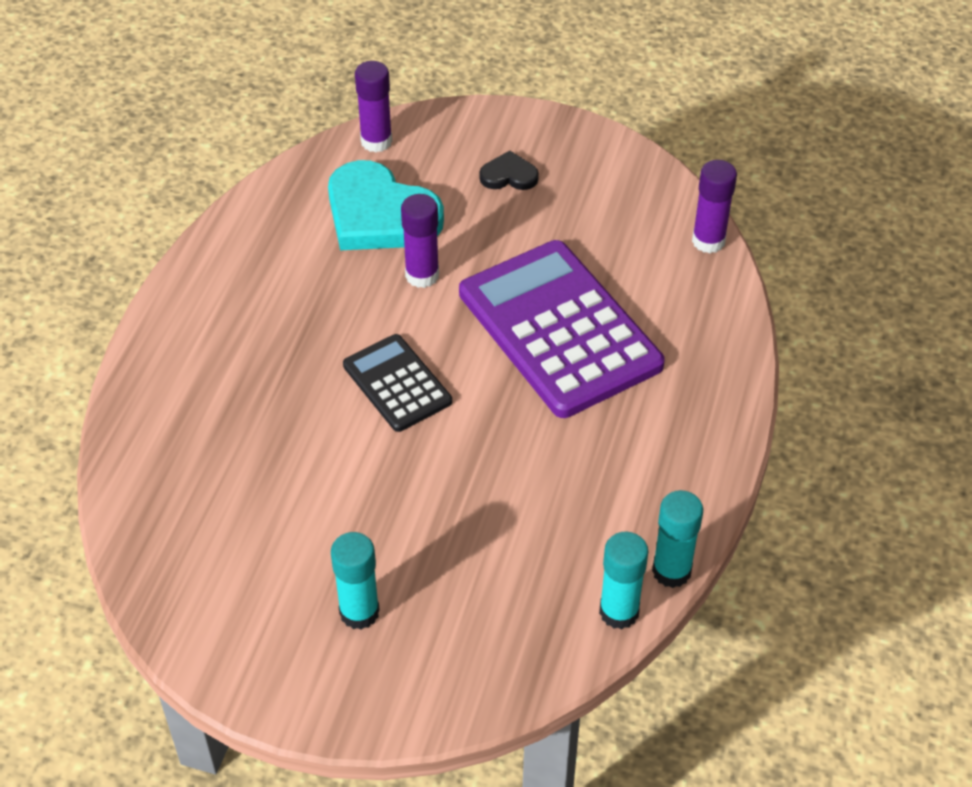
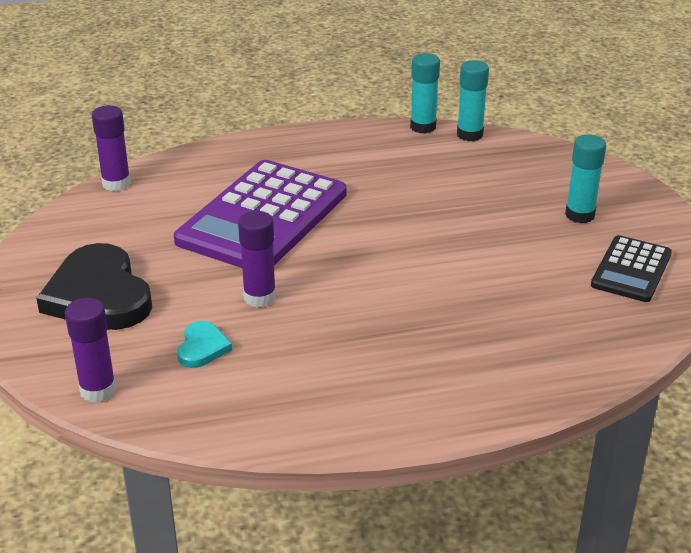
camera: 120 degrees left, 15 degrees down
(380, 214) = (202, 347): turquoise heart -> turquoise heart, size x0.47
(397, 383) = (384, 268): black calculator -> black calculator (631, 270)
(509, 175) = (99, 295): black heart -> black heart, size x2.14

